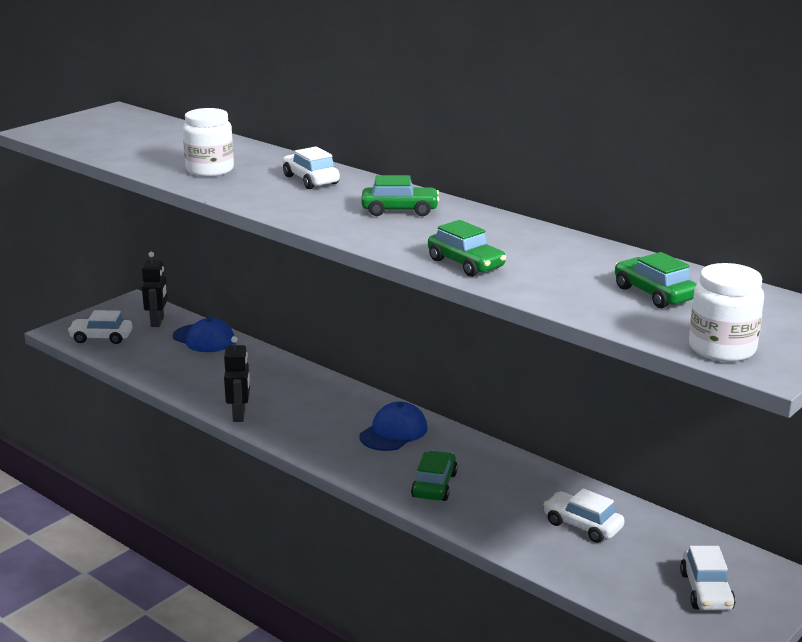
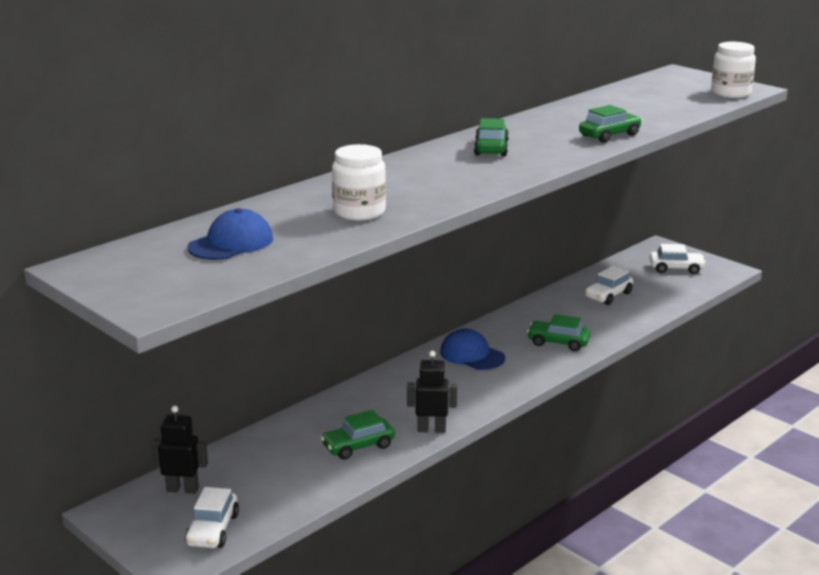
camera: 85 degrees left, 0 degrees up
(204, 339) = (245, 455): blue cap -> blue cap (231, 243)
(310, 180) = (403, 174): white car -> none
(654, 294) = (653, 99): green car -> green car (358, 446)

